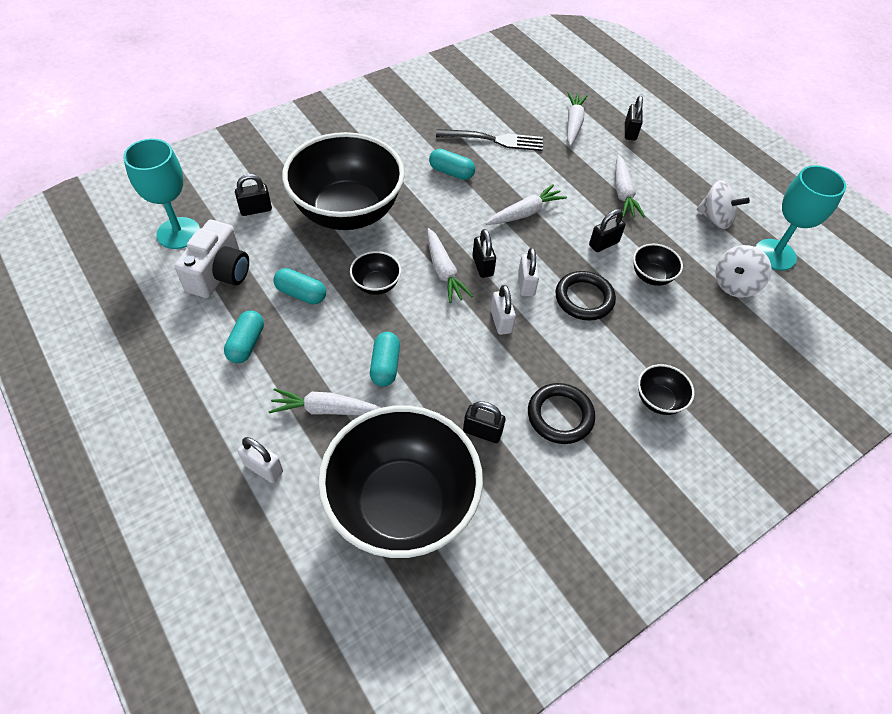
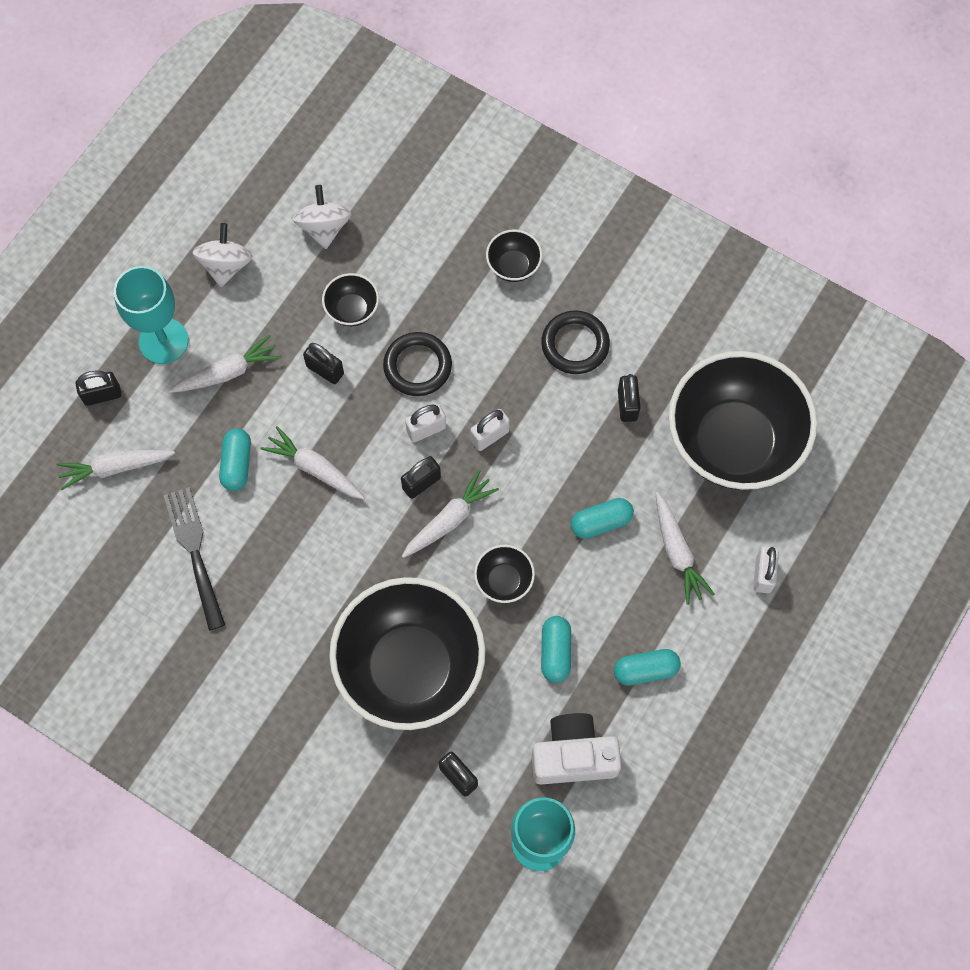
camera: 110 degrees left, 15 degrees up
(451, 172) = (282, 579): turquoise capsule -> turquoise capsule (237, 464)
(735, 284) = (324, 228): white spinning top -> white spinning top turned 120 degrees counterclockwise
(775, 255) = (258, 196): turquoise goblet -> turquoise goblet (163, 341)

